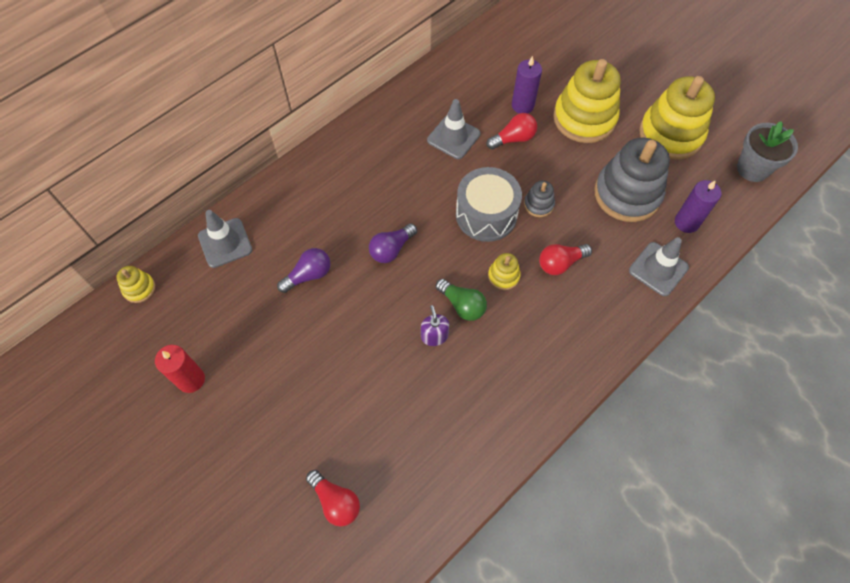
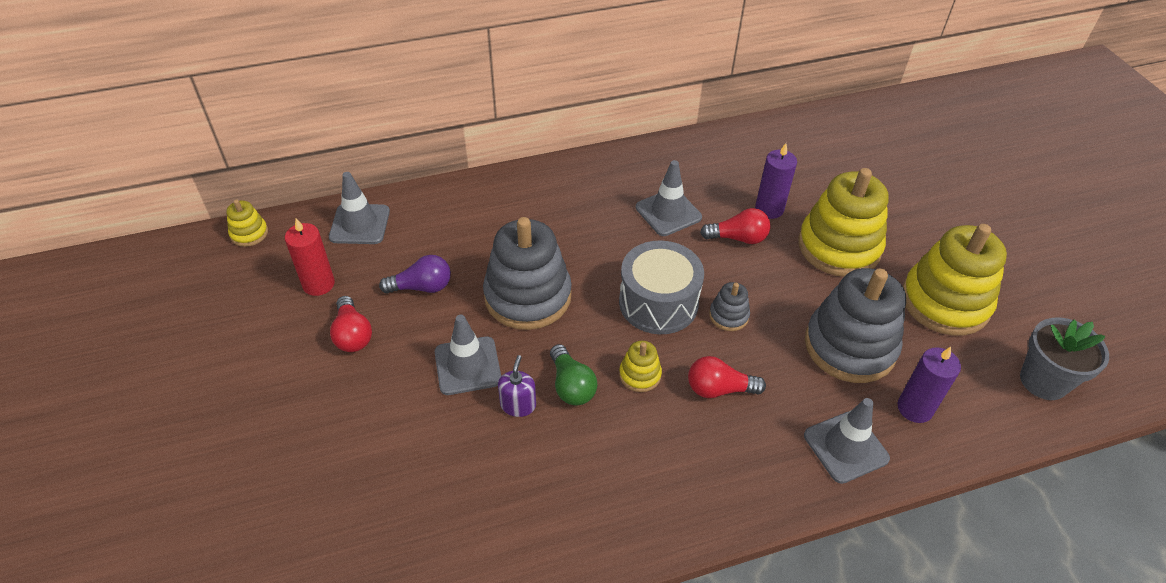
camera: 25 degrees right, 15 degrees down
(191, 379) = (234, 338): red candle -> red candle (318, 284)
(335, 501) = (290, 533): red light bulb -> red light bulb (352, 334)
(381, 322) = (467, 366): none -> grey traffic cone
(391, 249) = (528, 296): purple light bulb -> grey stacking toy

